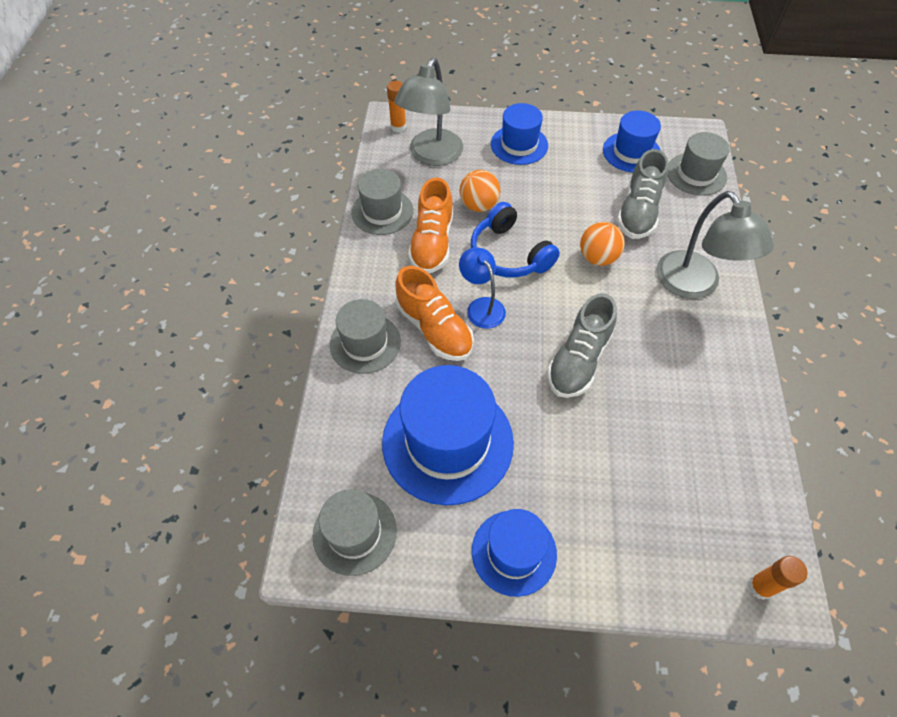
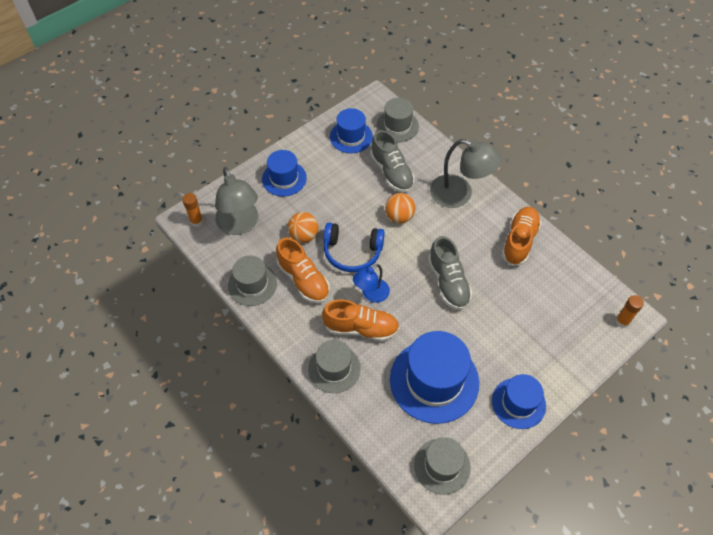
camera: 45 degrees left, 0 degrees up
(481, 306) = (371, 294): blue lamp -> blue lamp turned 60 degrees counterclockwise
(716, 385) = (519, 241): none -> orange shoe

